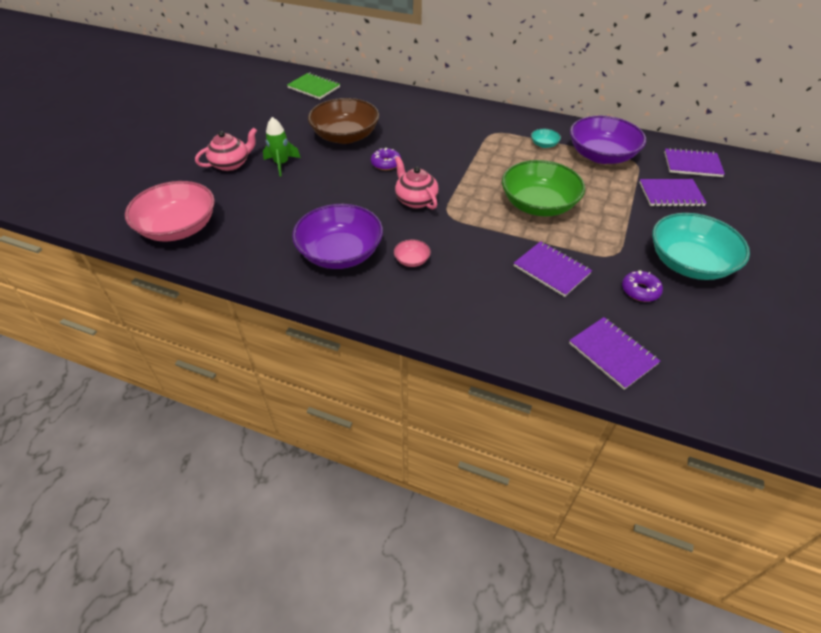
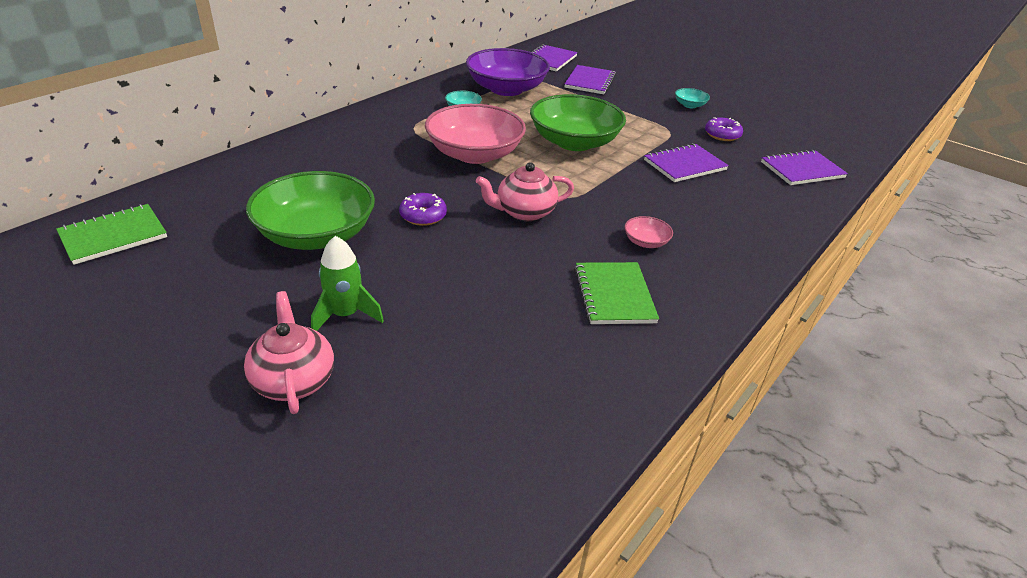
camera: 75 degrees left, 10 degrees down
(178, 228) = (470, 482): pink bowl -> pink bowl (474, 154)
(340, 253) = (614, 295): purple bowl -> green notebook
(345, 136) = (316, 235): brown bowl -> green bowl
(689, 263) = (690, 105): turquoise bowl -> turquoise bowl, size x0.41

